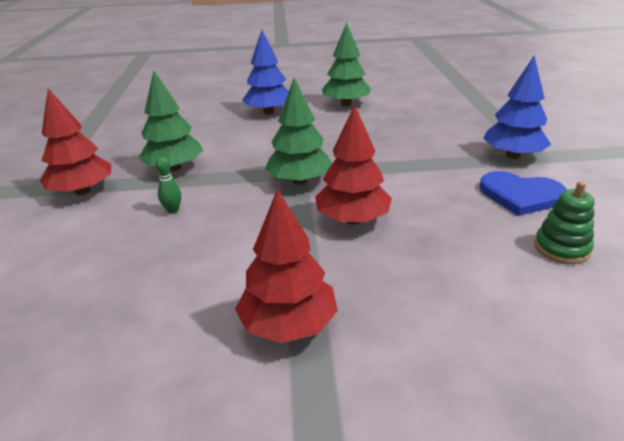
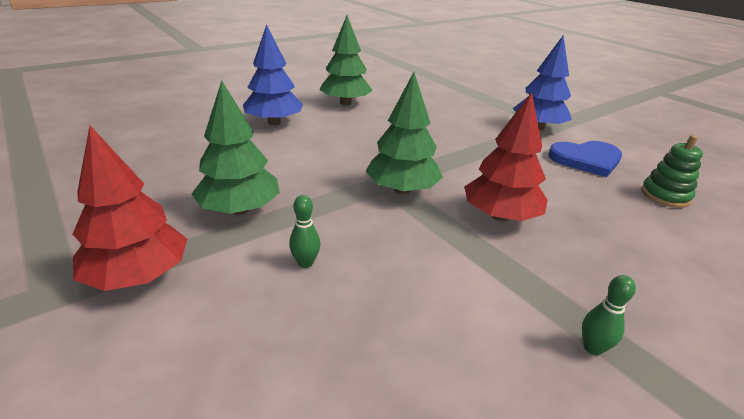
camera: 35 degrees left, 0 degrees up
(288, 324) = (592, 348): red tree -> green bowling pin

